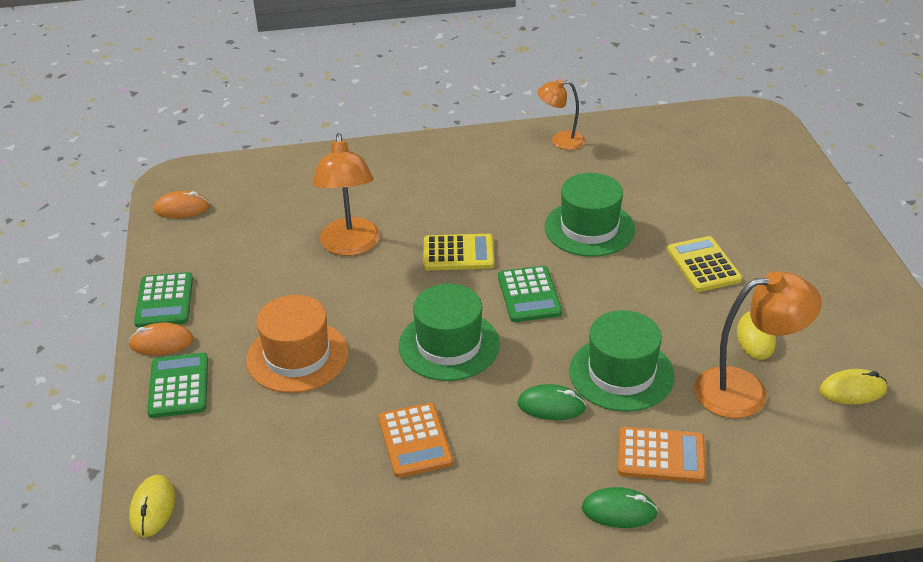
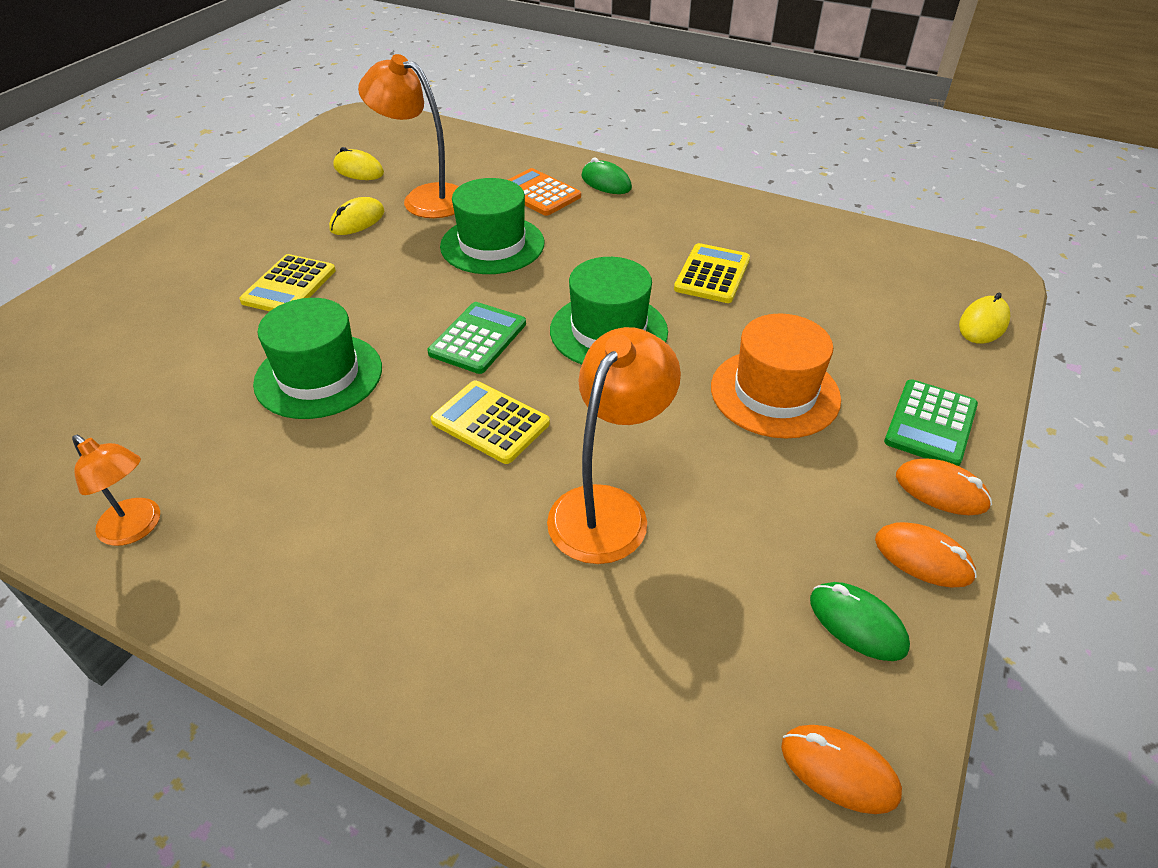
camera: 145 degrees left, 5 degrees up
(164, 301) = (923, 558): green calculator -> orange mouse
(415, 441) = (712, 274): orange calculator -> yellow calculator
(551, 406) = (575, 249): green mouse -> green mouse (857, 624)

